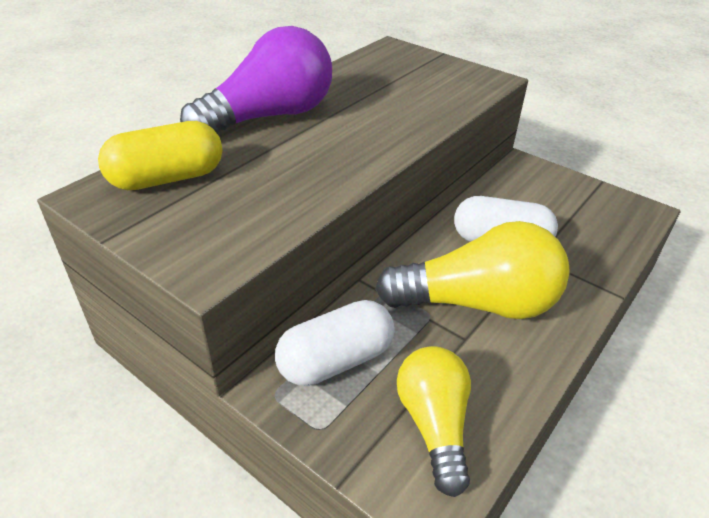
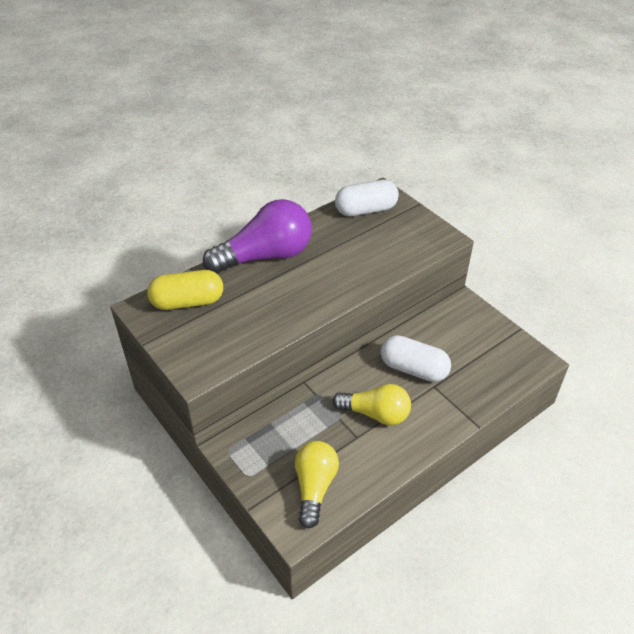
camera: 15 degrees right, 5 degrees up
(336, 360) = (270, 436): white capsule -> white capsule (366, 210)
(478, 303) = (376, 414): yellow light bulb -> yellow light bulb, size x0.64

